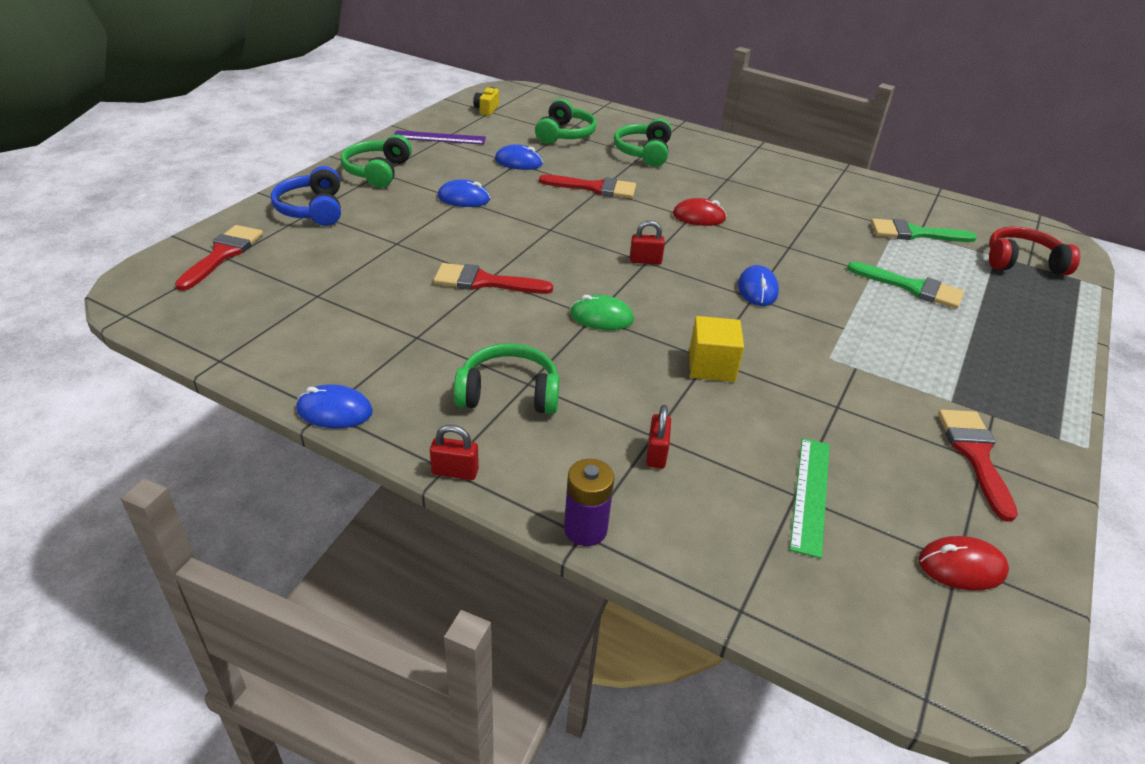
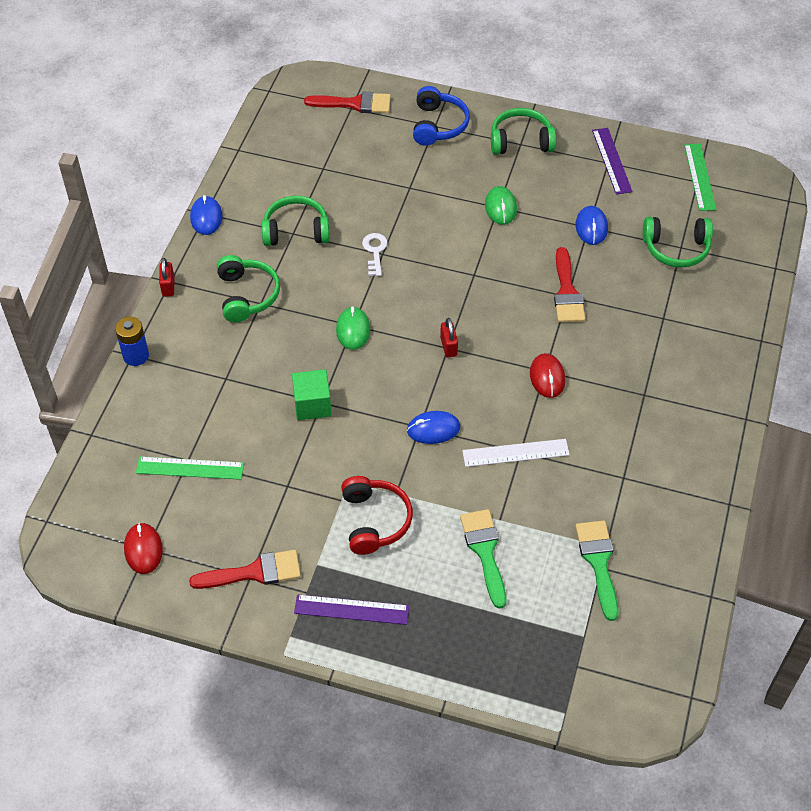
camera: 80 degrees right, 15 degrees up
(312, 209) = (438, 125): blue headphones -> blue headphones turned 120 degrees clockwise
(464, 198) = (500, 207): blue mouse -> green mouse
(484, 282) = (375, 251): red brush -> white key
(486, 109) = (699, 177): yellow camera -> green ruler
(585, 529) = (136, 356): purple battery -> blue battery
(643, 152) = (669, 318): green headphones -> green headphones (296, 230)
(656, 454) = (208, 382): red padlock -> none
(711, 366) = (312, 404): yellow cube -> green cube
(790, 249) = (515, 453): none -> white ruler
(912, 287) = (484, 551): green brush -> green brush turned 150 degrees clockwise
(1007, 384) = (351, 609): none -> purple ruler
(1022, 262) = (579, 660): red headphones -> red headphones (375, 520)

